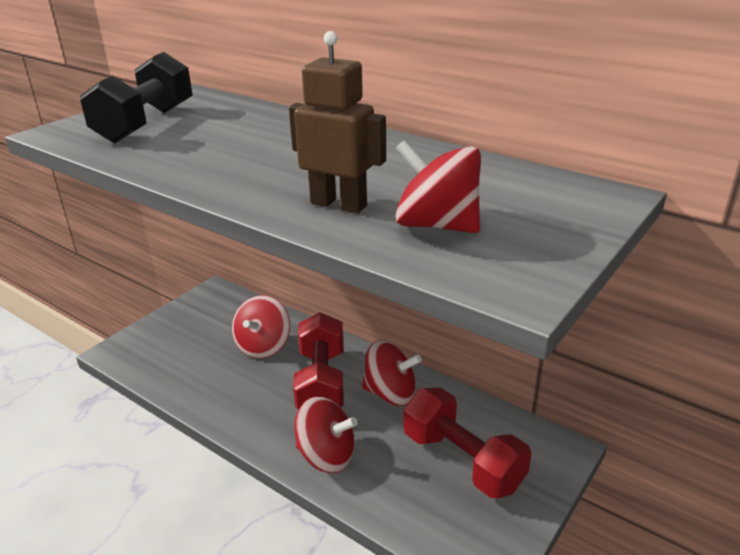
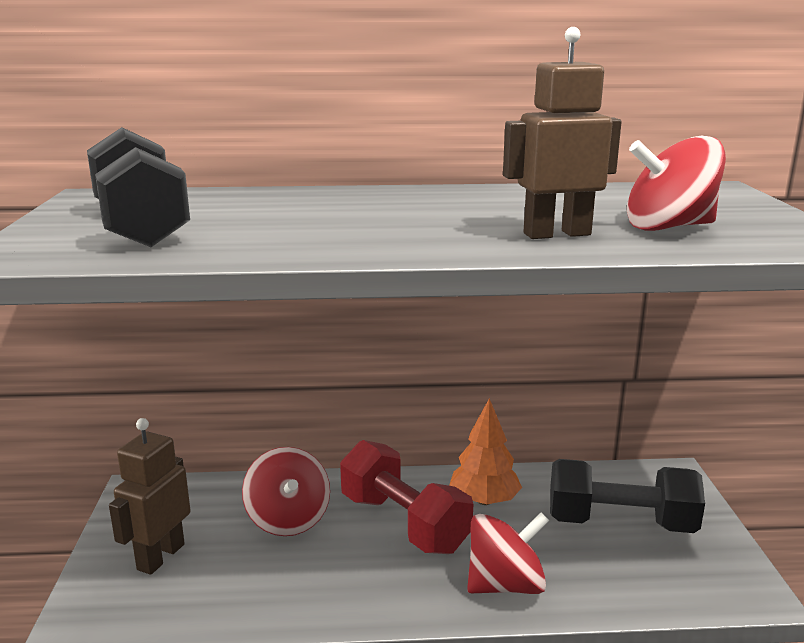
camera: 40 degrees left, 10 degrees down
(180, 336) = (160, 557): none -> brown robot
(390, 393) = (484, 500): red spinning top -> orange tree
(462, 461) = (620, 523): red dumbbell -> black dumbbell

